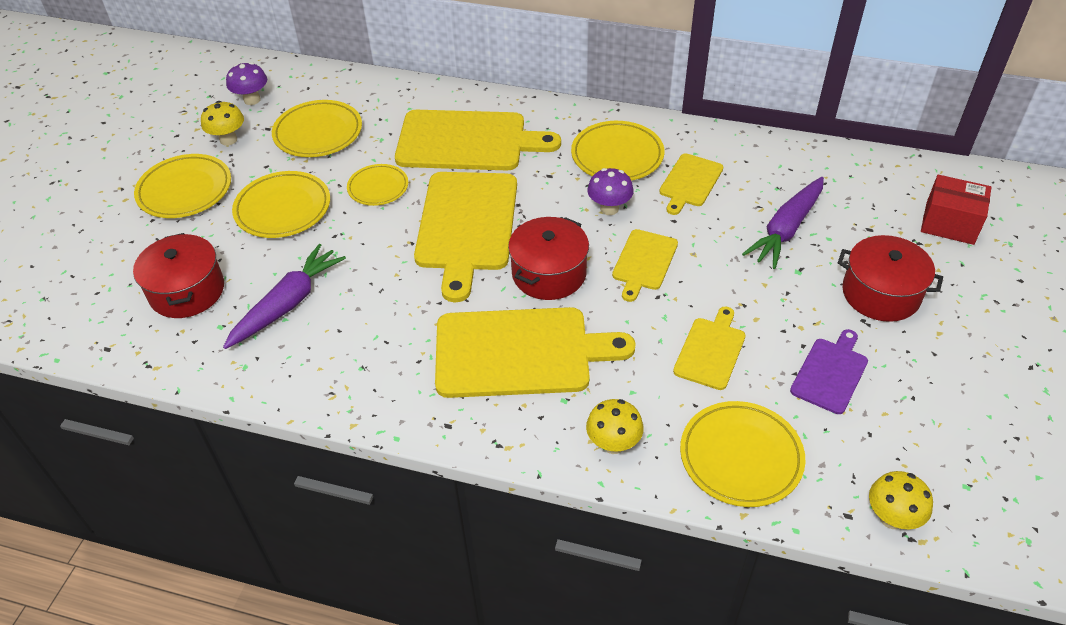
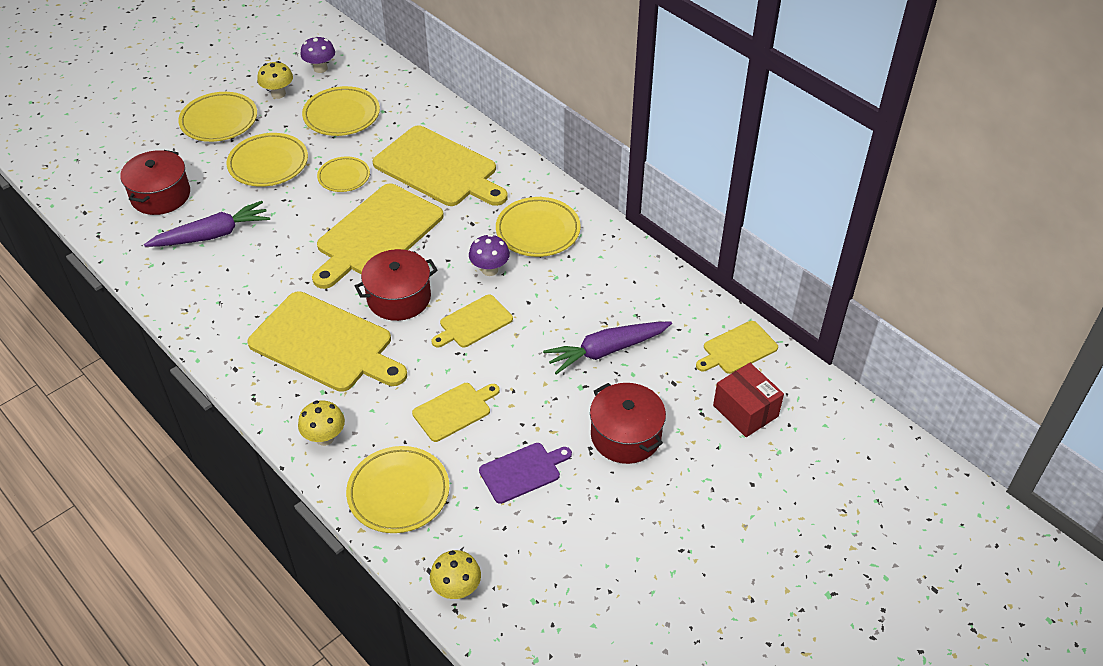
camera: 30 degrees right, 0 degrees up
(690, 182) = (571, 278): yellow cutting board -> yellow cutting board (737, 349)

